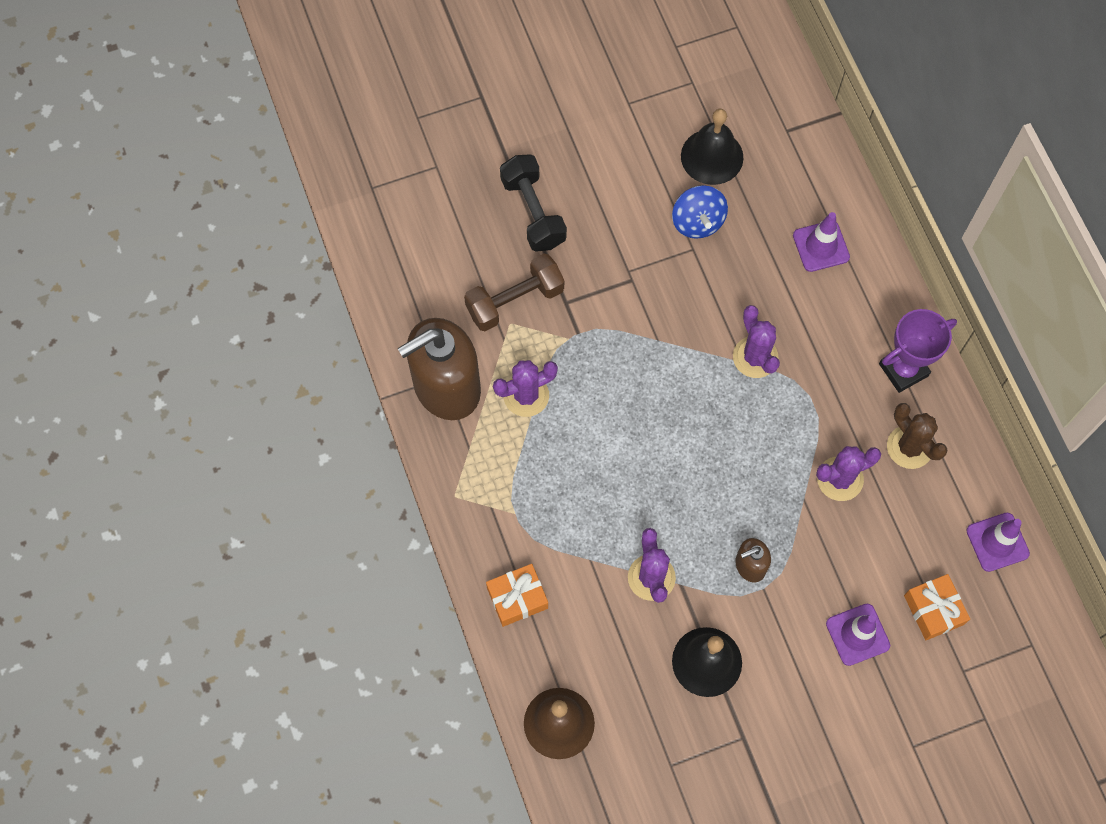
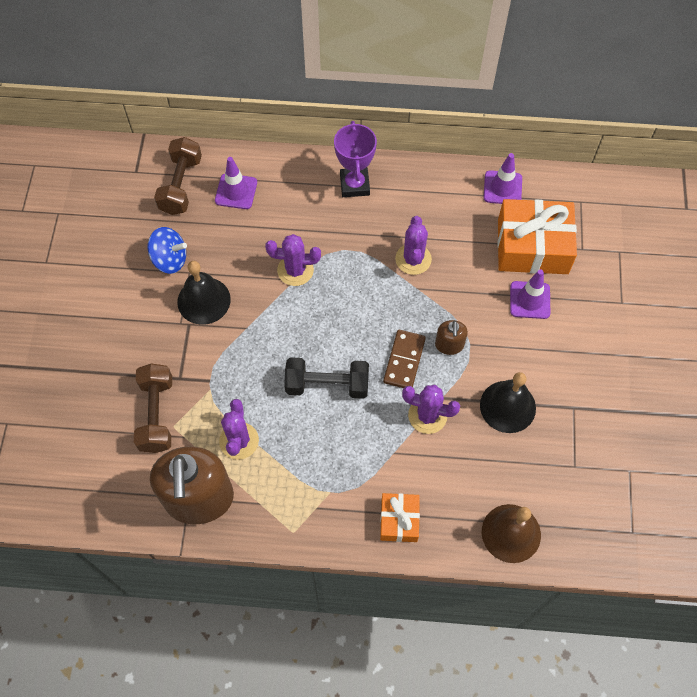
camera: 65 degrees left, 5 degrees down
(533, 212) = (91, 368): black dumbbell -> black dumbbell (327, 385)
(705, 524) = (404, 361): none -> brown domino
(712, 156) = (124, 227): black bell -> black bell (204, 300)
(796, 185) = (181, 185): none -> brown dumbbell
(909, 447) = (411, 207): brown cactus -> none
(933, 610) = (532, 246): orange gift -> orange gift, size x1.87

